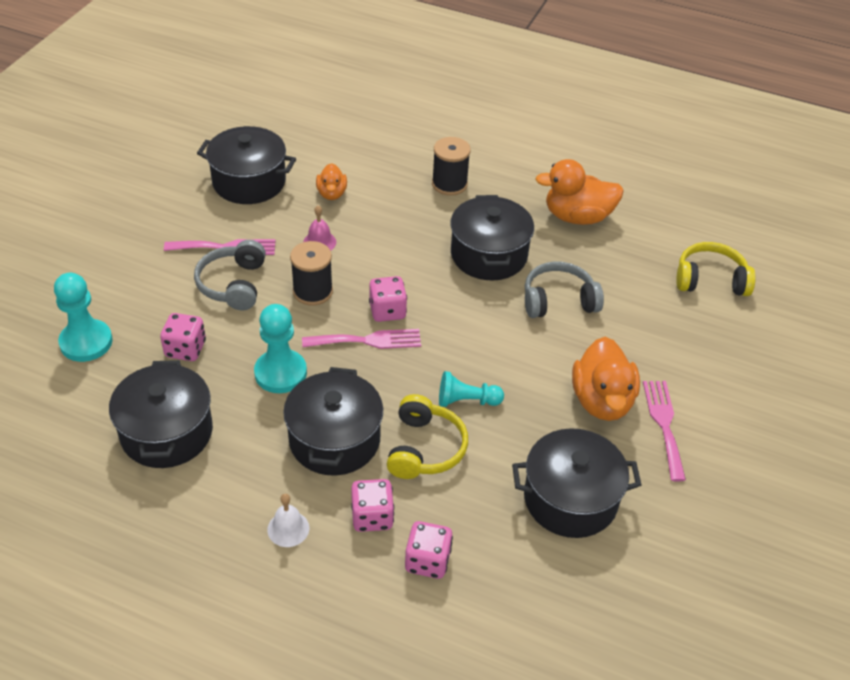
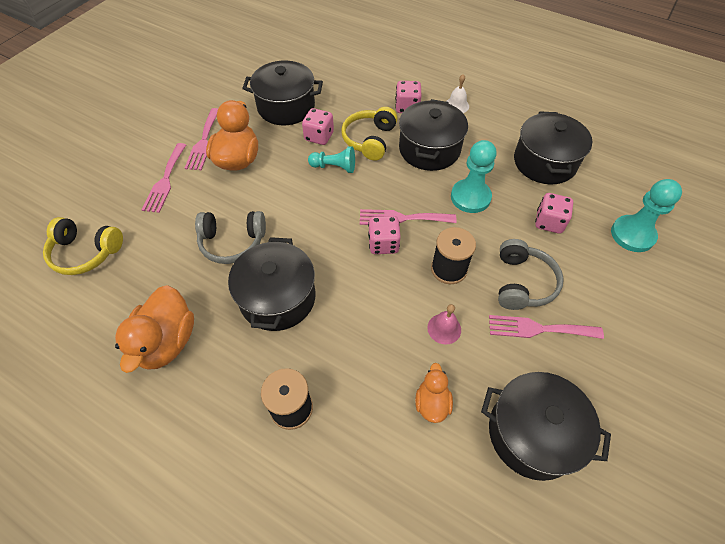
camera: 170 degrees left, 10 degrees up
(427, 561) = (378, 86): pink dice -> pink dice (319, 136)
(577, 217) = (167, 342): orange duck -> orange duck turned 90 degrees clockwise
(680, 364) = (165, 180): none -> pink fork

